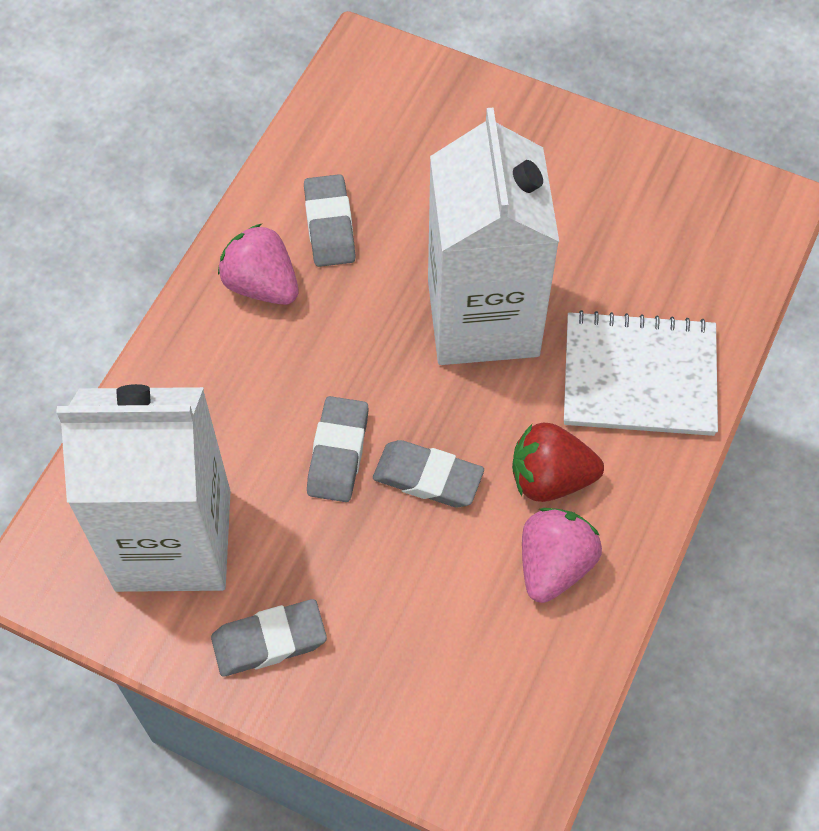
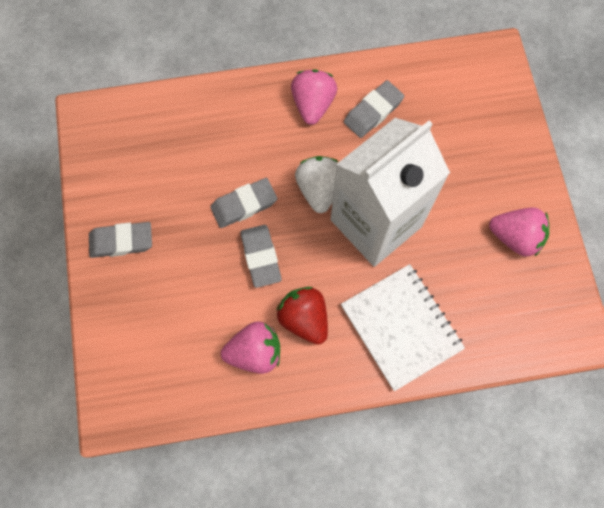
camera: 55 degrees right, 10 degrees up
(173, 540) = (144, 162): white carton -> none
(269, 641) = (121, 241): grey eraser -> grey eraser turned 45 degrees counterclockwise
(387, 352) = (319, 189): none -> white strawberry
(613, 186) = (515, 237): none -> pink strawberry

